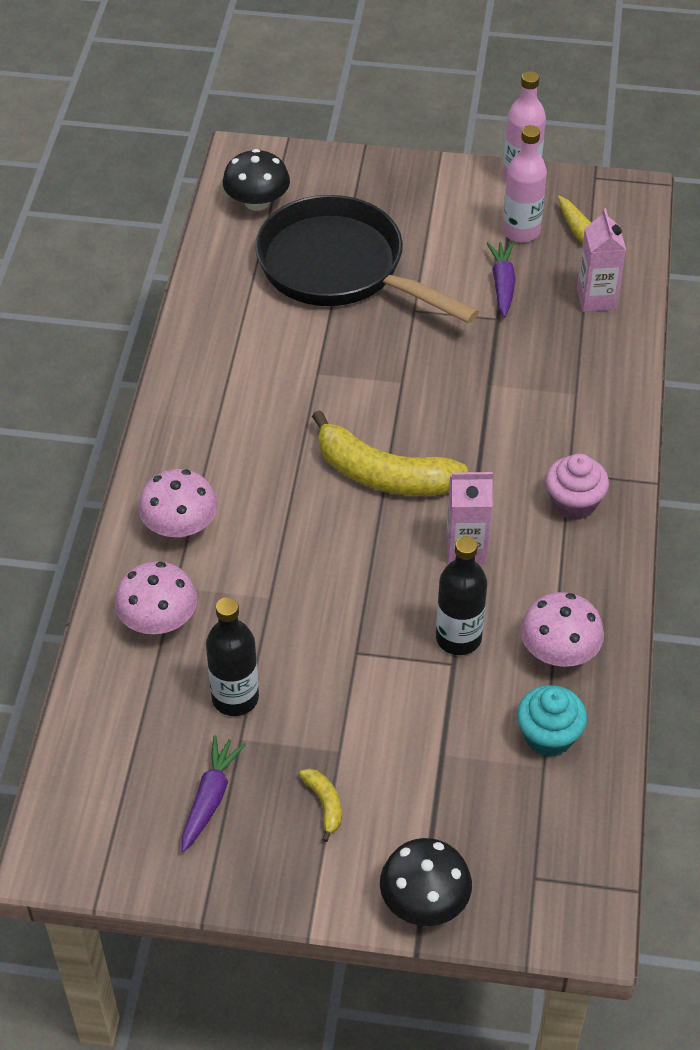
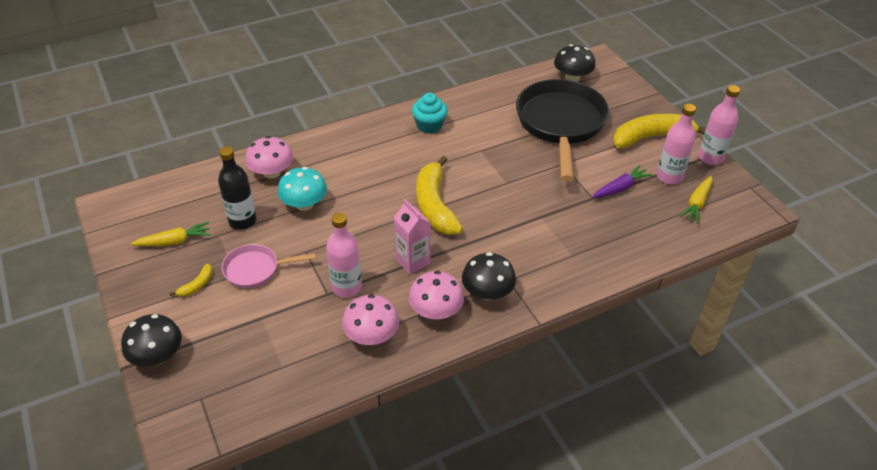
camera: 55 degrees right, 5 degrees down
(180, 526) = (336, 152): pink mushroom -> pink mushroom (436, 311)
(210, 797) = (174, 241): purple carrot -> yellow carrot
(260, 611) = (304, 204): none -> turquoise mushroom
(347, 723) = (255, 269): none -> pink pan
(440, 202) = (651, 137): none -> yellow banana
(458, 638) = (346, 287): black bottle -> pink bottle
(548, 736) = (306, 359): turquoise cupcake -> turquoise cupcake (429, 125)
(573, 503) = (487, 292): pink cupcake -> black mushroom
(596, 299) = (655, 231): pink carton -> none

